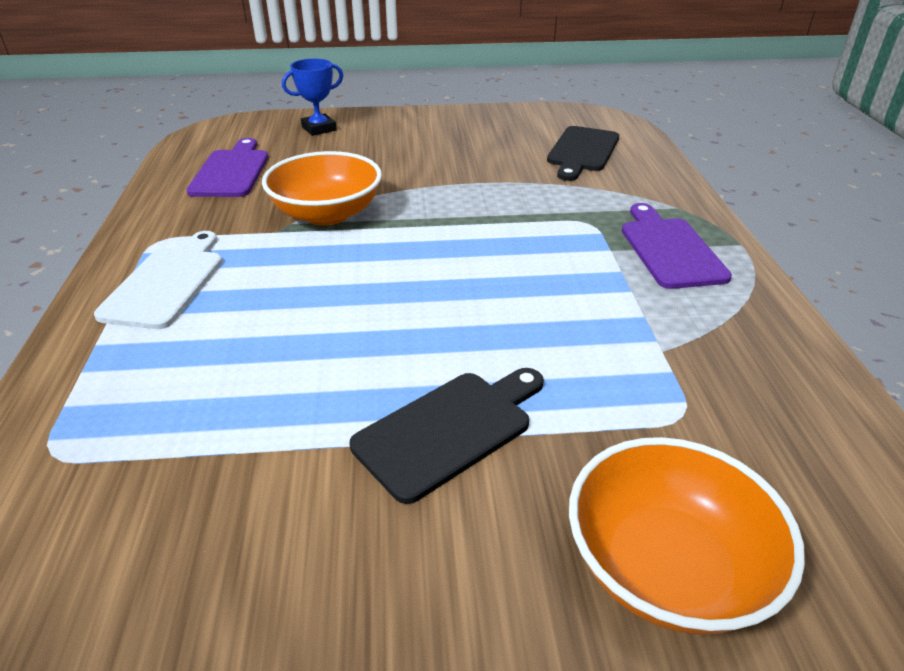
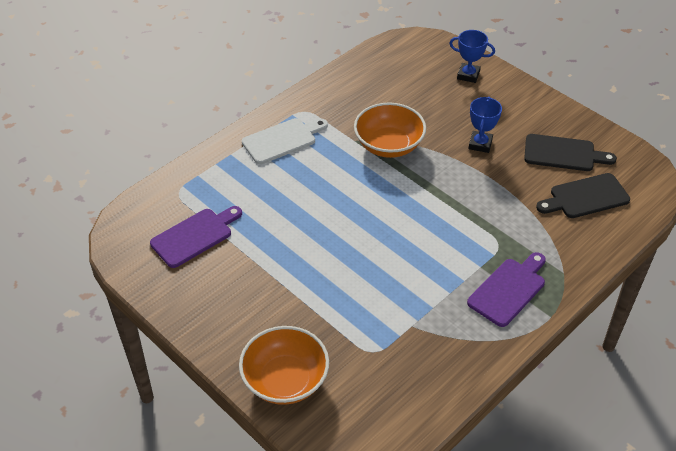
camera: 50 degrees right, 10 degrees up
(231, 171) = (384, 83): purple cutting board -> purple cutting board (195, 236)
(423, 165) = (480, 144): none -> blue trophy
(449, 430) = (291, 285): black cutting board -> black cutting board (563, 154)

